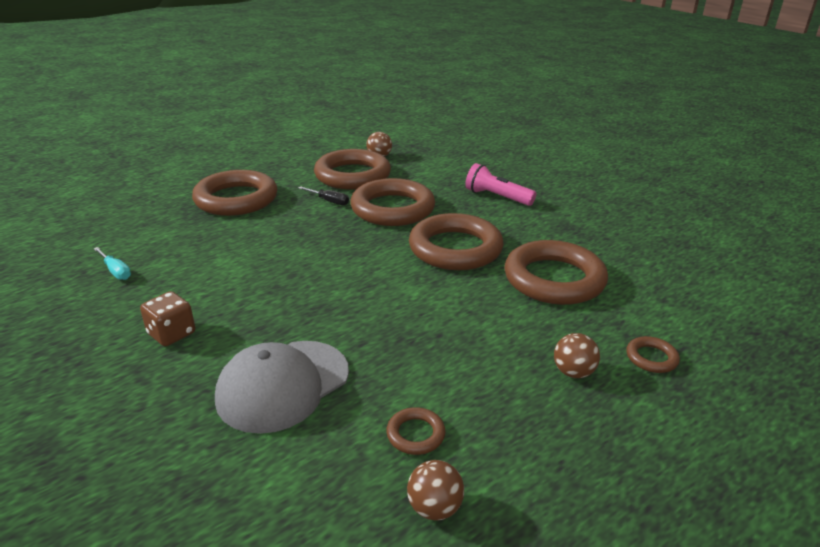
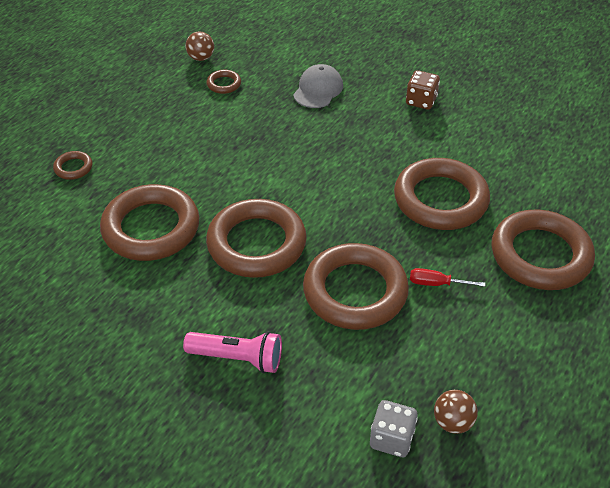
camera: 160 degrees right, 15 degrees up
(116, 271) = (528, 135): turquoise screwdriver -> none
(283, 385) = (318, 89): grey cap -> grey cap, size x0.66
(329, 201) = (436, 283): black screwdriver -> red screwdriver
(352, 175) = (452, 352): brown ring -> brown ring (440, 199)
(418, 158) = (391, 438): none -> grey dice
(573, 372) = (132, 143): brown ball -> none

